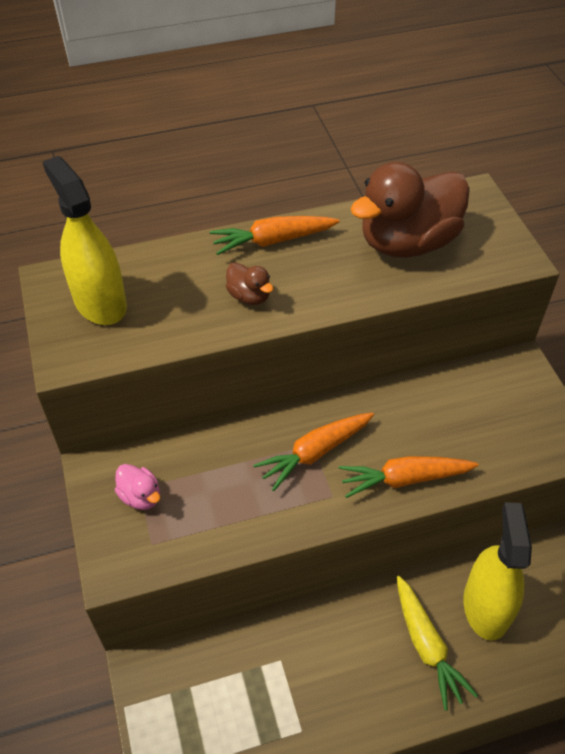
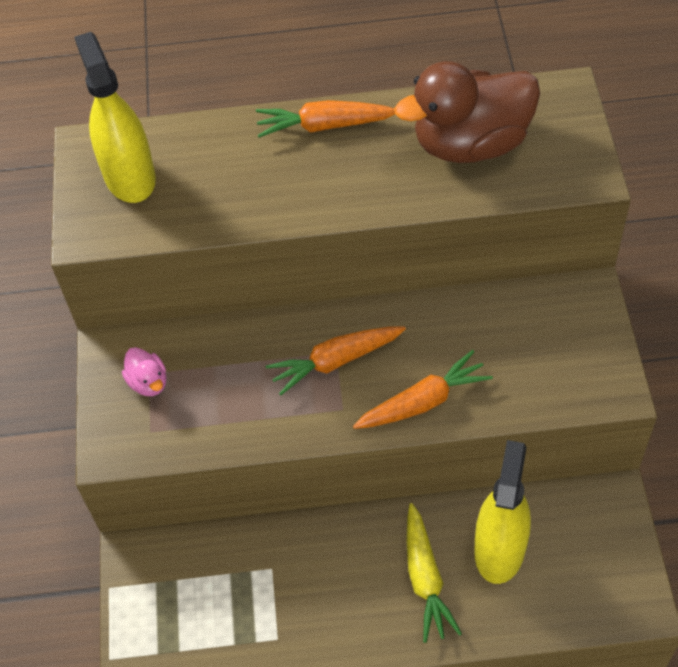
camera: 15 degrees right, 5 degrees up
(249, 296) = (284, 187): brown duck -> none
(405, 479) = (423, 402): orange carrot -> orange carrot turned 150 degrees clockwise

